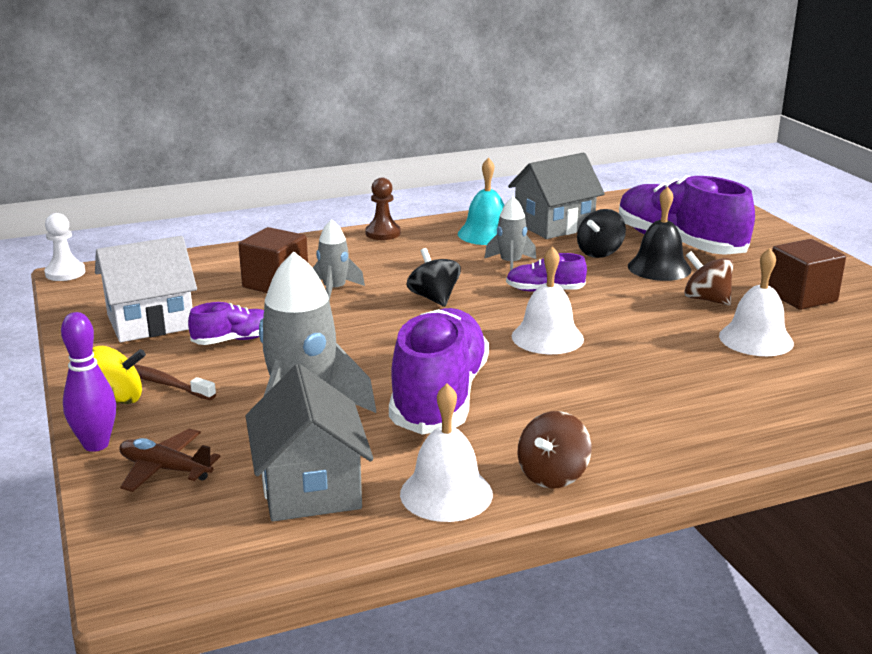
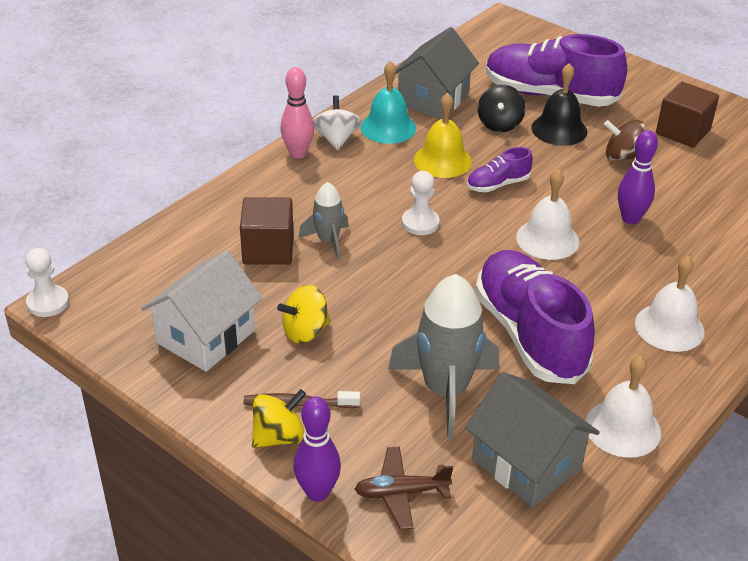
camera: 30 degrees left, 15 degrees up
(234, 340) = (305, 331): purple shoe -> yellow spinning top
(383, 233) = (298, 153): brown pawn -> pink bowling pin
(429, 232) = (336, 139): none -> white spinning top
(434, 298) = (420, 223): black spinning top -> white pawn
(510, 264) = (442, 160): grey rocket -> yellow bell
(552, 475) = (675, 381): brown spinning top -> none
(658, 344) = (630, 219): none -> purple bowling pin
(756, 339) = (689, 190): white bell -> white bell (669, 327)

